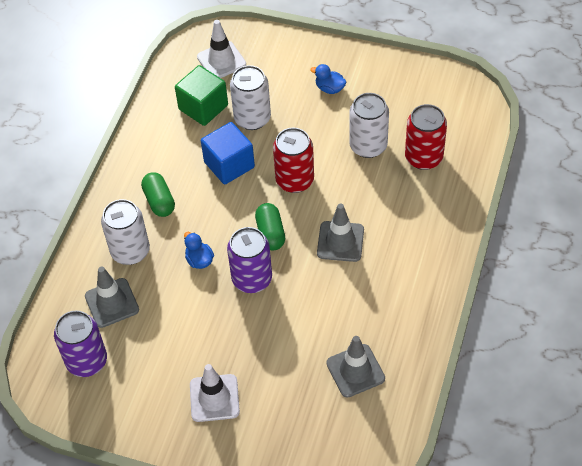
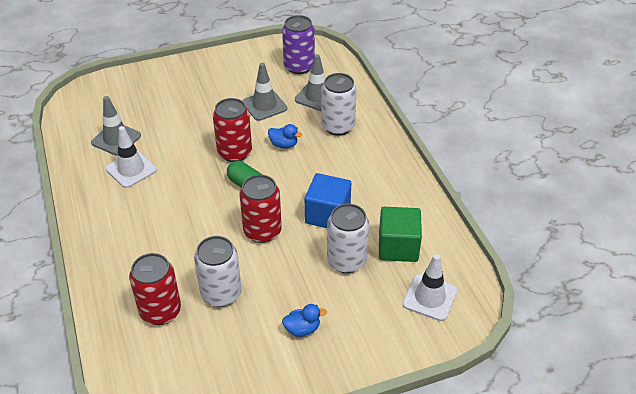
camera: 140 degrees right, 10 degrees down
(159, 201) = (353, 163): green capsule -> none
(214, 398) = (201, 86): white traffic cone -> white traffic cone (131, 169)
(252, 279) = (234, 152): purple can -> red can
(340, 241) = (187, 207): grey traffic cone -> grey traffic cone (264, 105)

